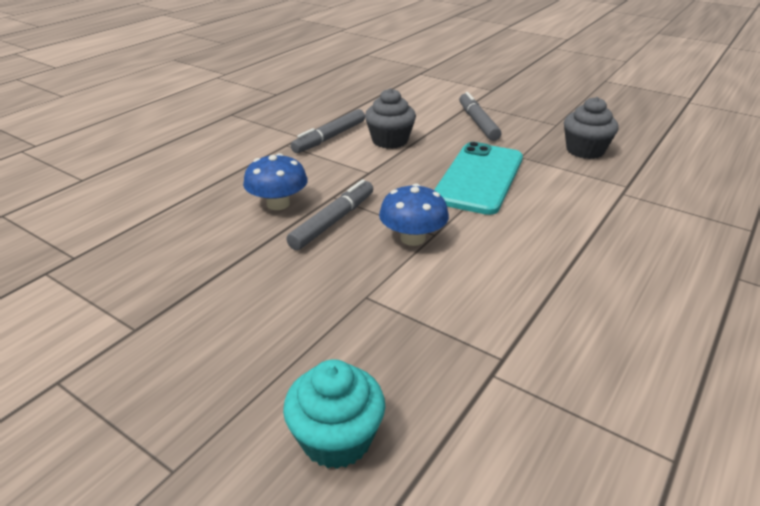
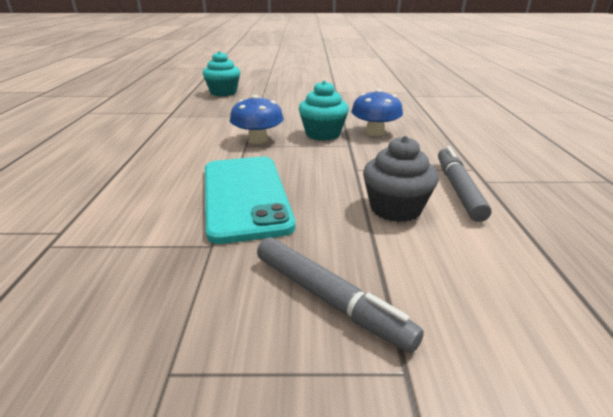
camera: 145 degrees right, 5 degrees down
(333, 221) = (323, 134): grey marker -> turquoise cupcake
(585, 150) = (103, 299): grey cupcake -> none

